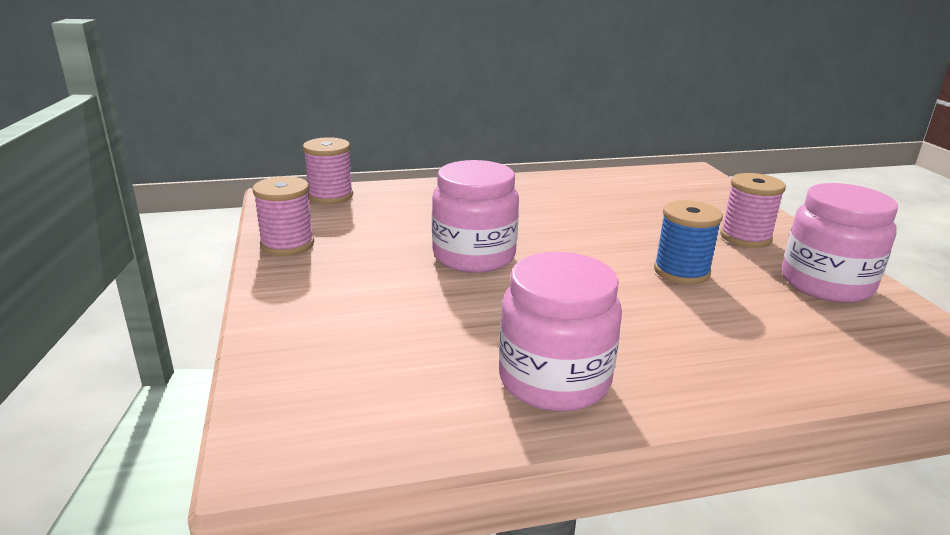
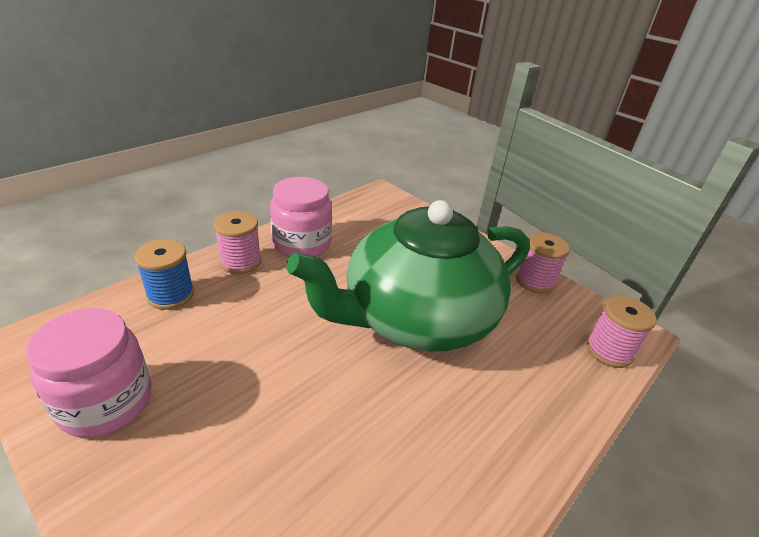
camera: 145 degrees right, 10 degrees up
(474, 256) = (416, 317): pink jar -> green teapot
(681, 271) = (249, 364): blue spool -> blue spool (171, 295)
(745, 237) = (178, 470): pink spool -> pink spool (240, 262)

